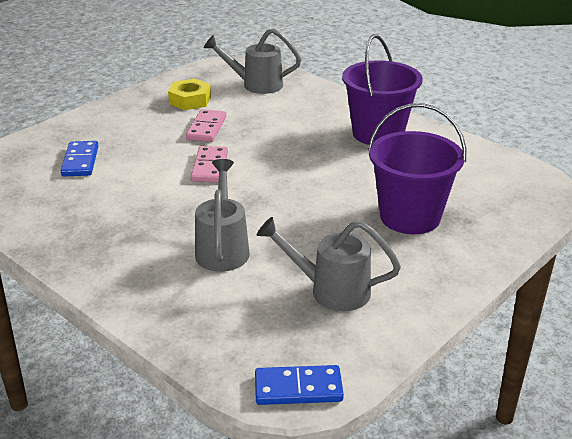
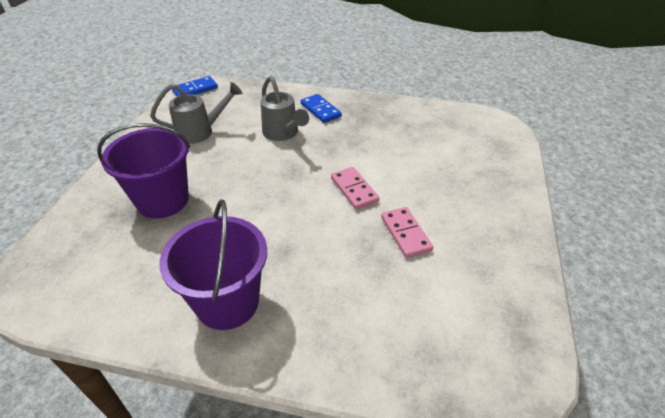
camera: 150 degrees right, 10 degrees up
(80, 161) = (452, 159): blue domino -> blue domino (320, 110)
(190, 100) = (470, 271): yellow nut -> none
(256, 85) = (436, 342): grey watering can -> none

